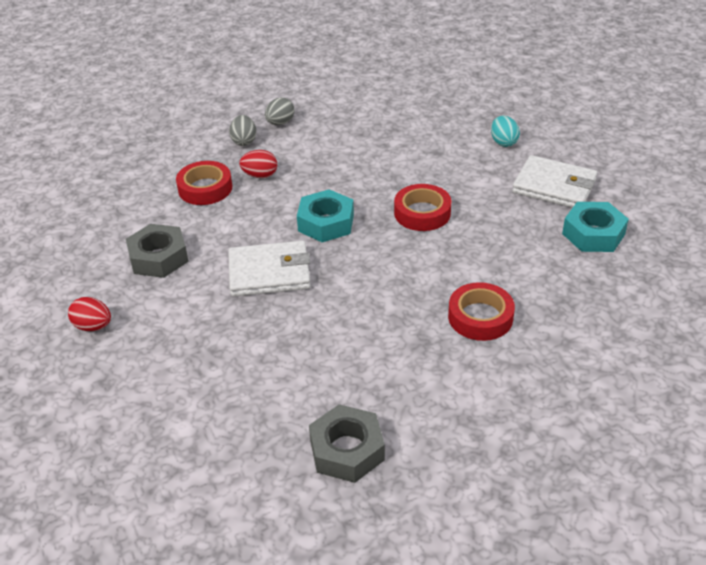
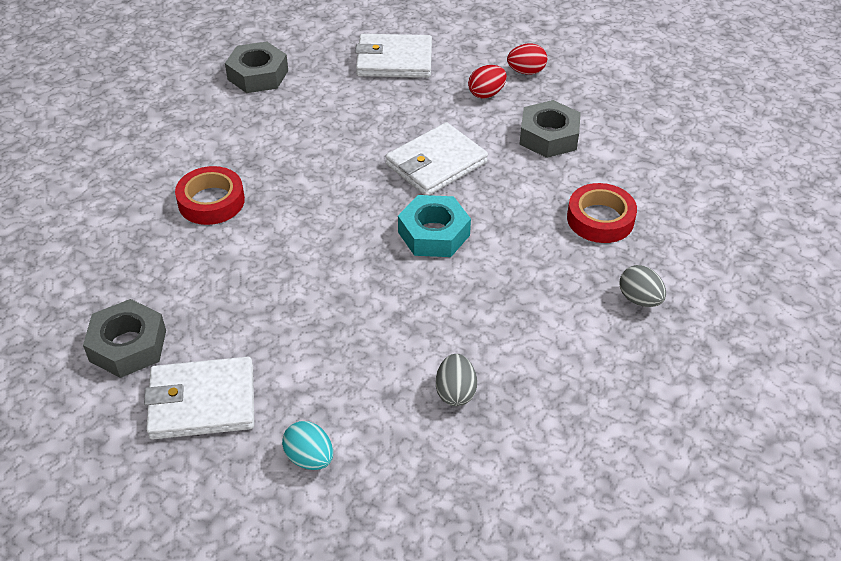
camera: 145 degrees right, 5 degrees up
(192, 400) = (394, 60): none -> white wallet
(260, 175) = (564, 260): red egg -> red egg (486, 94)
(280, 123) = (633, 350): grey egg -> grey egg (455, 392)
(422, 213) = (341, 290): red tape -> none
(593, 234) = (128, 345): turquoise nut -> grey nut

